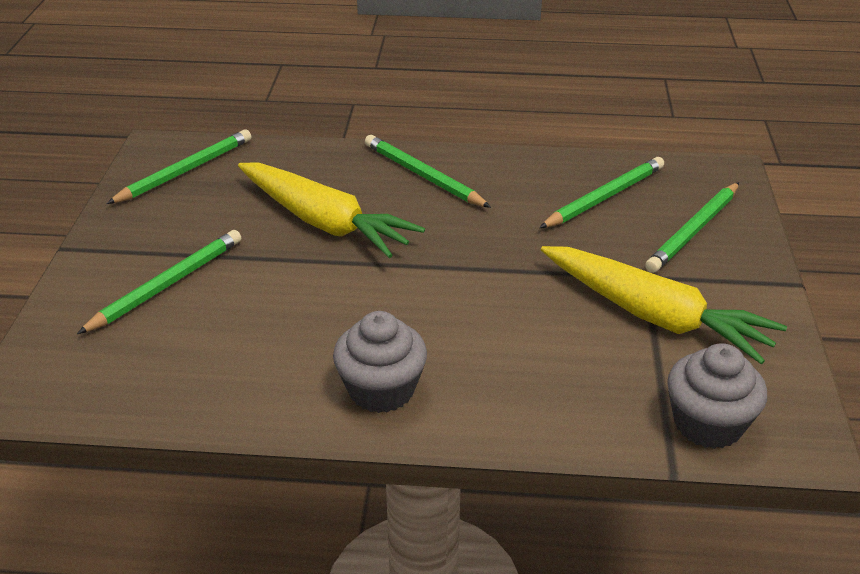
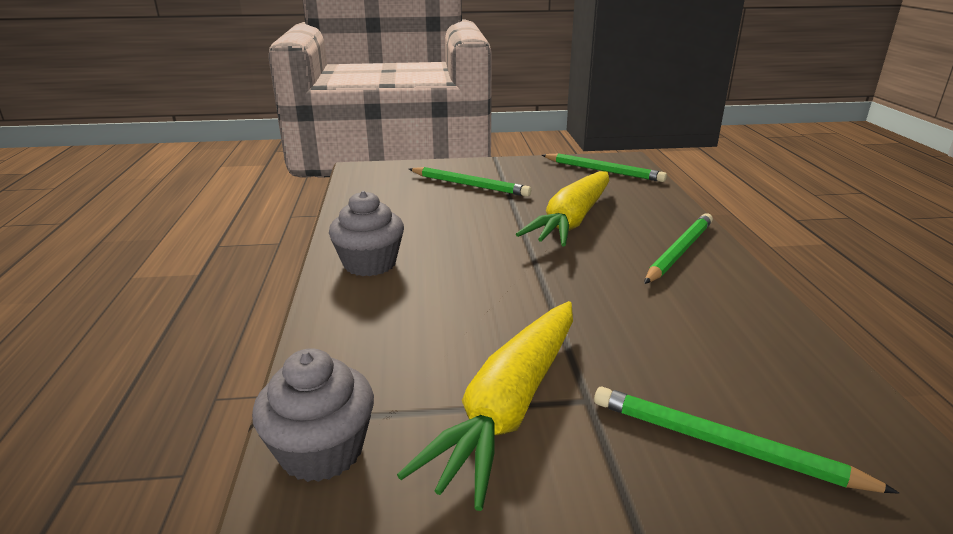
camera: 80 degrees right, 10 degrees down
(604, 197) = (740, 362): green pencil -> none

